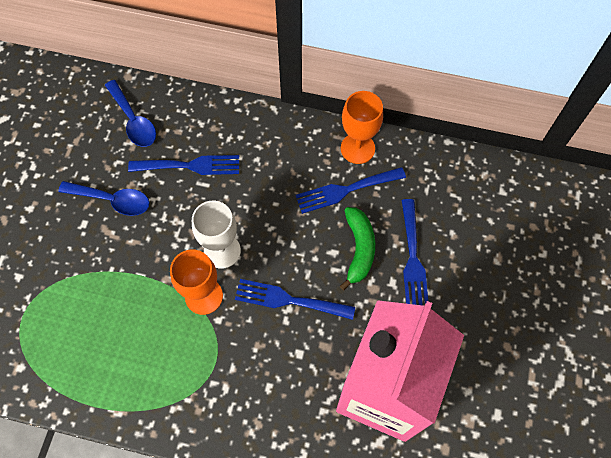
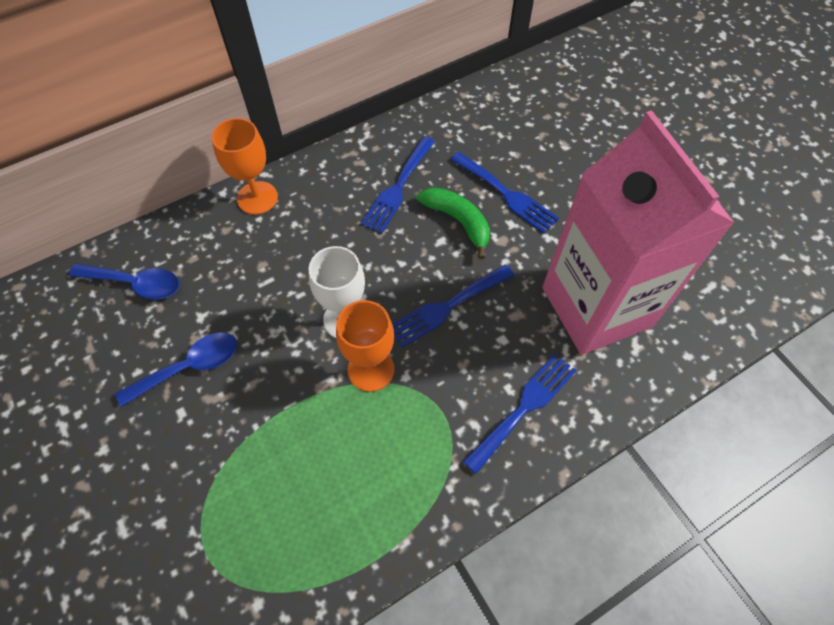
camera: 45 degrees left, 5 degrees down
(190, 166) = (237, 276): blue fork -> blue fork (524, 407)
(357, 148) = (372, 150): orange goblet -> orange goblet (257, 198)

